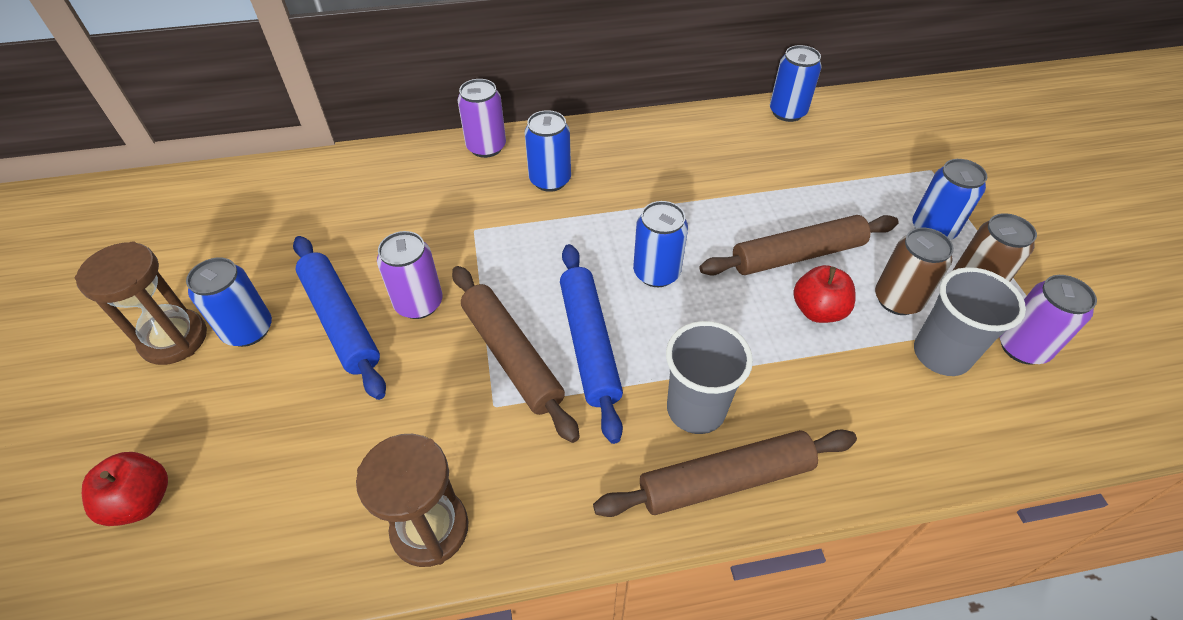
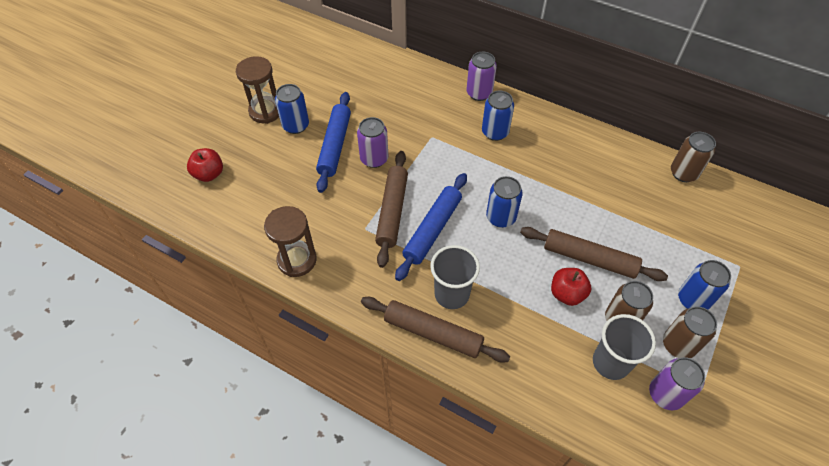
camera: 40 degrees right, 5 degrees up
(787, 112) = (683, 173): blue can -> brown can

